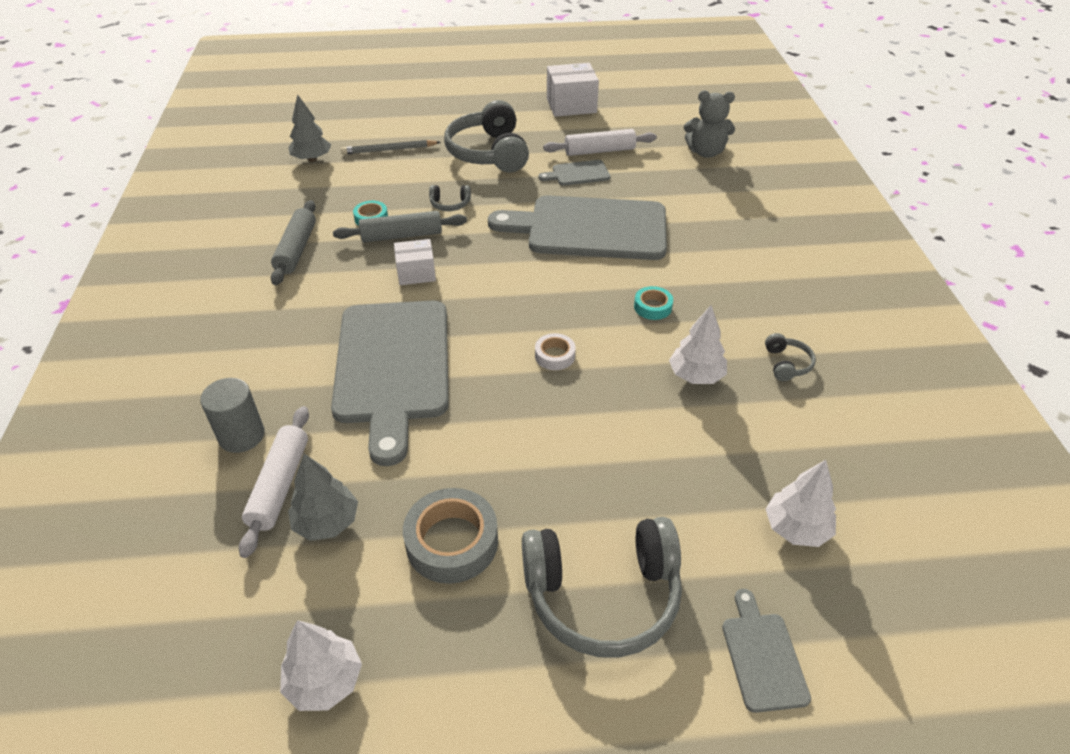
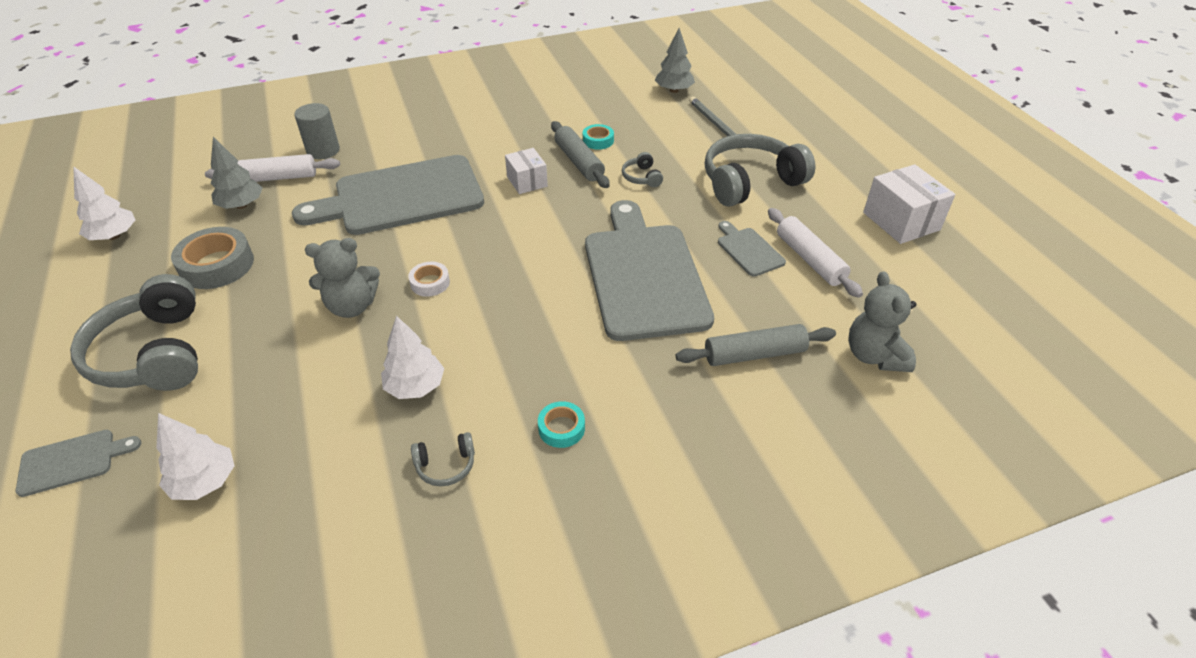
camera: 75 degrees right, 0 degrees up
(296, 249) = (538, 117): grey rolling pin -> grey rolling pin (754, 354)
(572, 415) = (352, 306): none -> grey teddy bear
(652, 307) = (520, 341): turquoise tape -> turquoise tape (561, 428)

